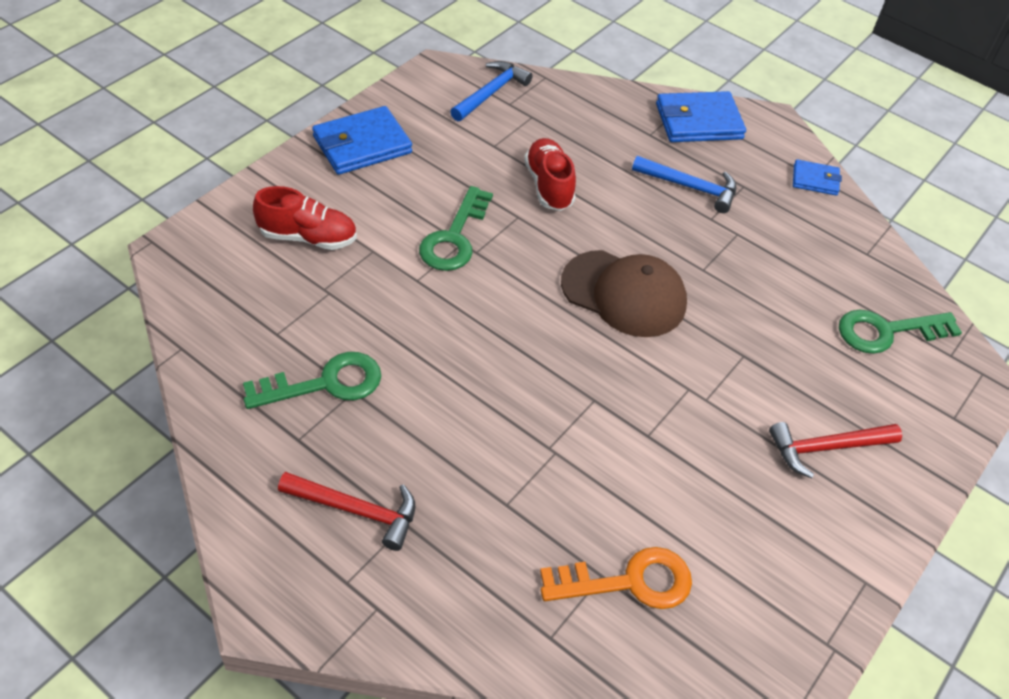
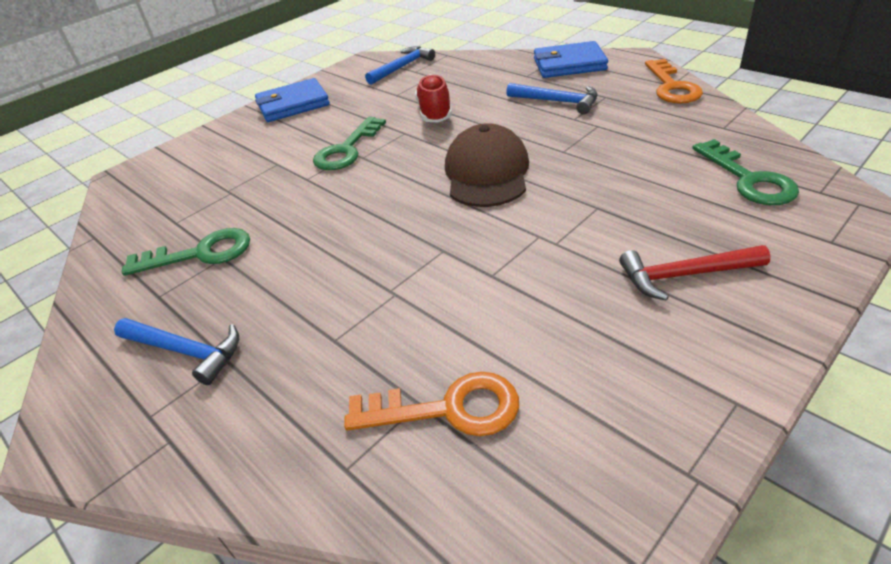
camera: 15 degrees right, 10 degrees down
(308, 237) = (228, 160): red shoe -> none
(357, 510) = (186, 351): red hammer -> blue hammer
(624, 294) = (487, 173): brown cap -> brown cap turned 120 degrees counterclockwise
(815, 180) = (672, 86): blue wallet -> orange key
(887, 331) = (748, 179): green key -> green key turned 105 degrees counterclockwise

